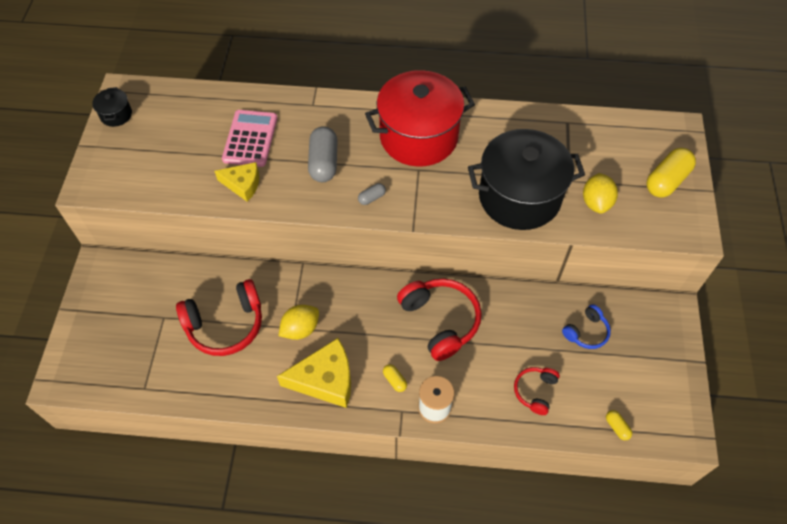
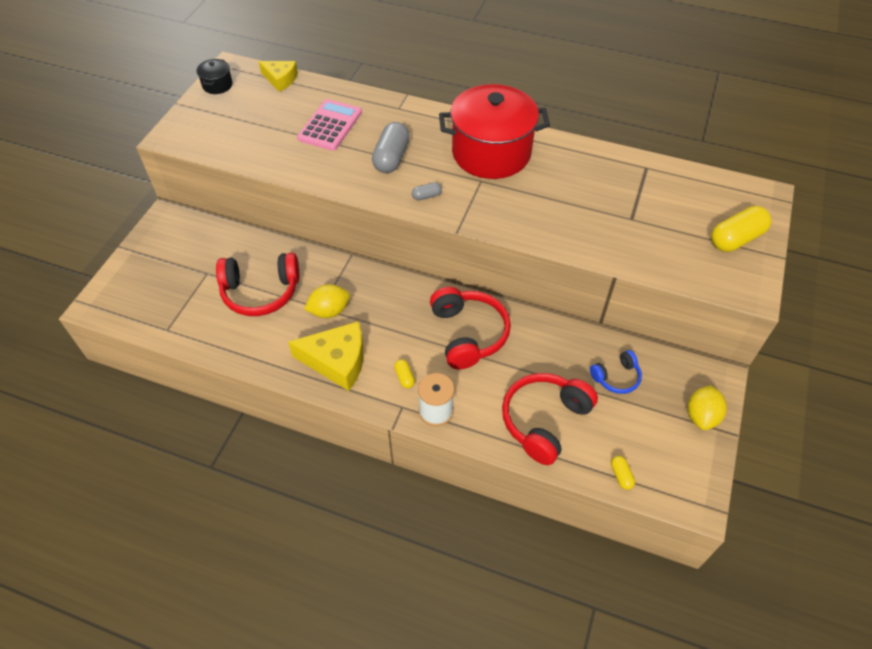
camera: 15 degrees right, 5 degrees down
(243, 184) = (309, 162): yellow cheese -> yellow cheese (280, 79)
(519, 197) = (574, 224): black pot -> none
(535, 391) = (544, 420): red headphones -> red headphones, size x1.83
(596, 202) = (653, 244): yellow lemon -> yellow lemon (701, 416)

